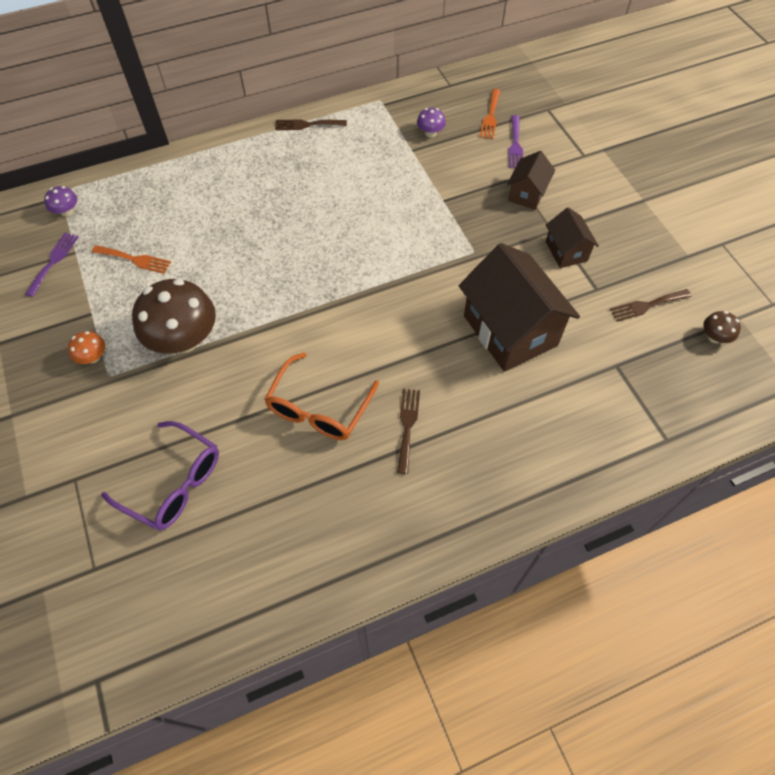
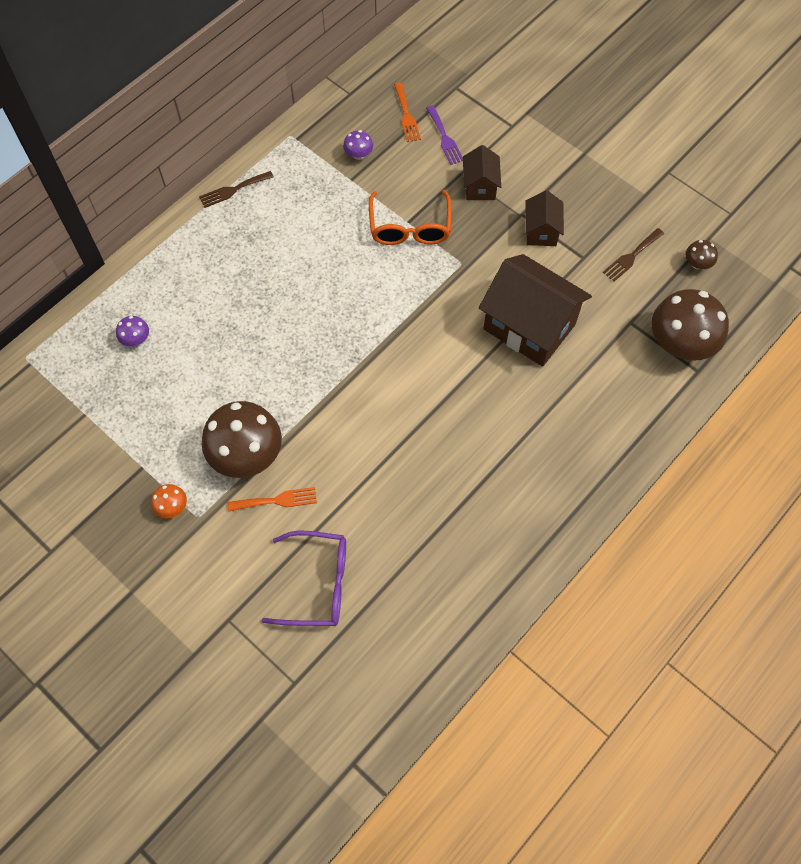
camera: 25 degrees left, 5 degrees up
(53, 261) = (70, 432): purple fork -> none
(67, 211) = (48, 376): purple mushroom -> purple mushroom (136, 339)
(134, 259) = (149, 398): orange fork -> orange fork (277, 500)
(318, 408) = (404, 466): orange glasses -> orange glasses (410, 228)
(407, 426) = (487, 448): brown fork -> none
(566, 251) = (541, 231): brown house -> brown house turned 45 degrees clockwise
(660, 406) = (680, 344): none -> brown mushroom

